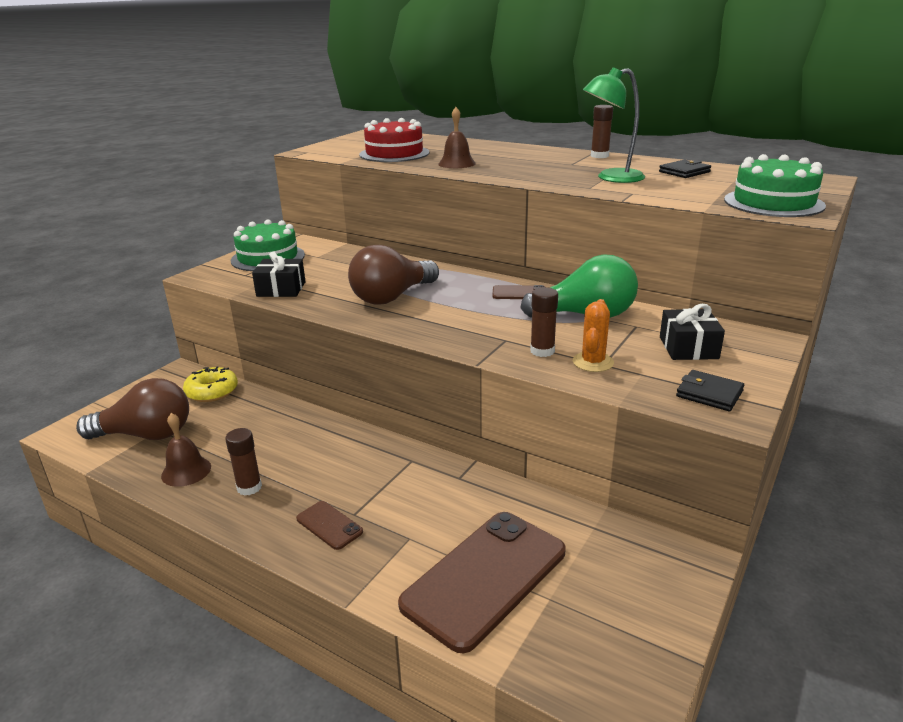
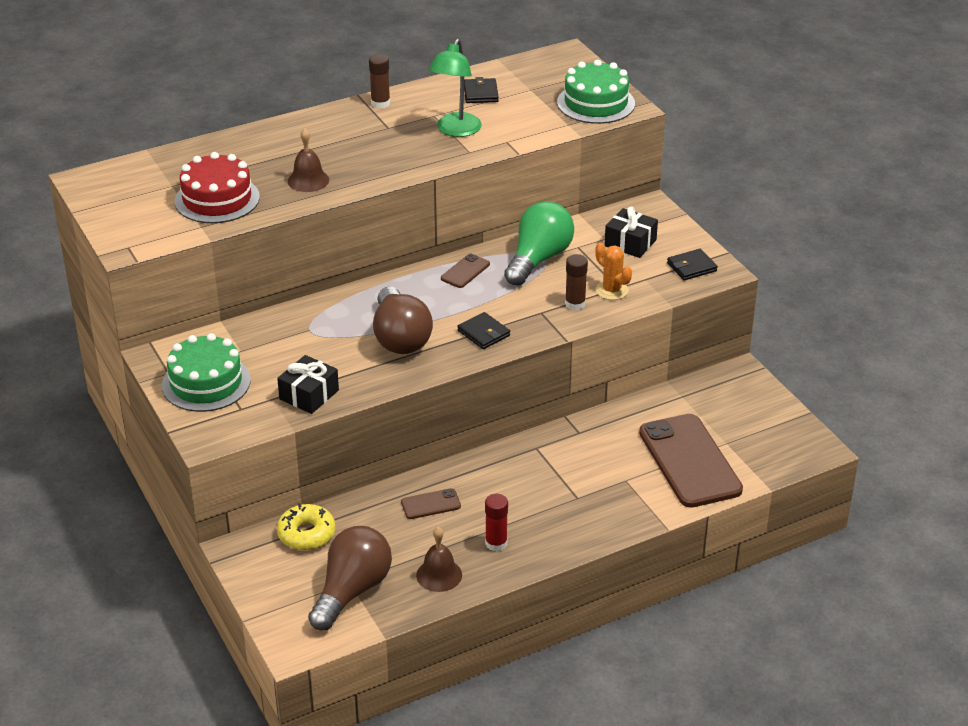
camera: 60 degrees left, 10 degrees up
(249, 487) = (496, 543): brown glue stick -> red glue stick
(329, 525) = (580, 513): brown phone -> brown phone (430, 504)
(439, 325) = (483, 333): none -> black wallet

